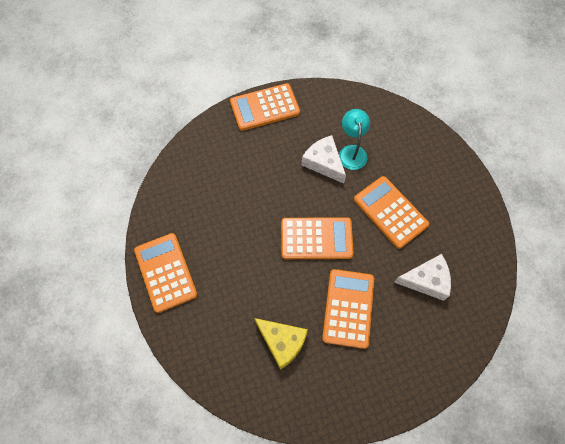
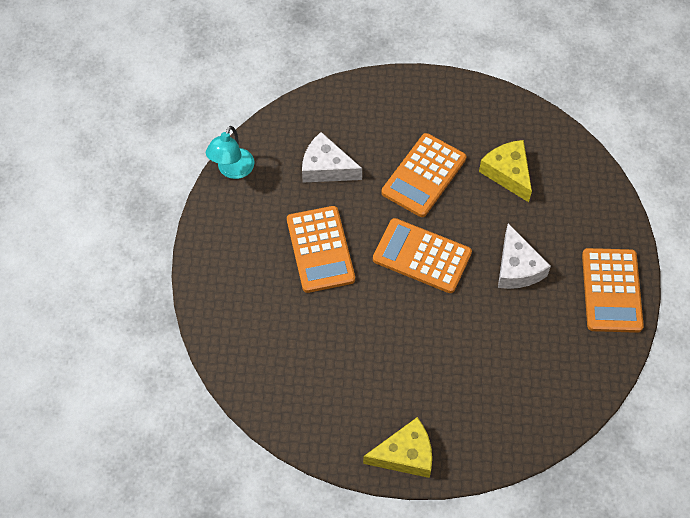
camera: 155 degrees left, 5 degrees down
(265, 107) = (405, 454): orange calculator -> yellow cheese
(324, 163) = (366, 341): white cheese -> white cheese (517, 267)
(352, 151) = (322, 340): turquoise lamp -> turquoise lamp (232, 170)

